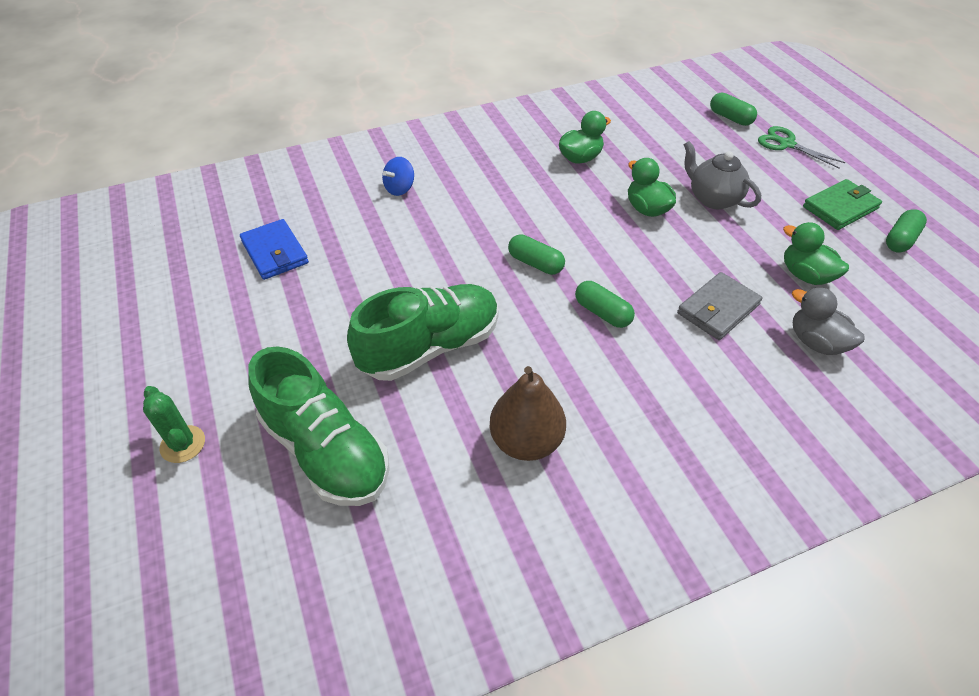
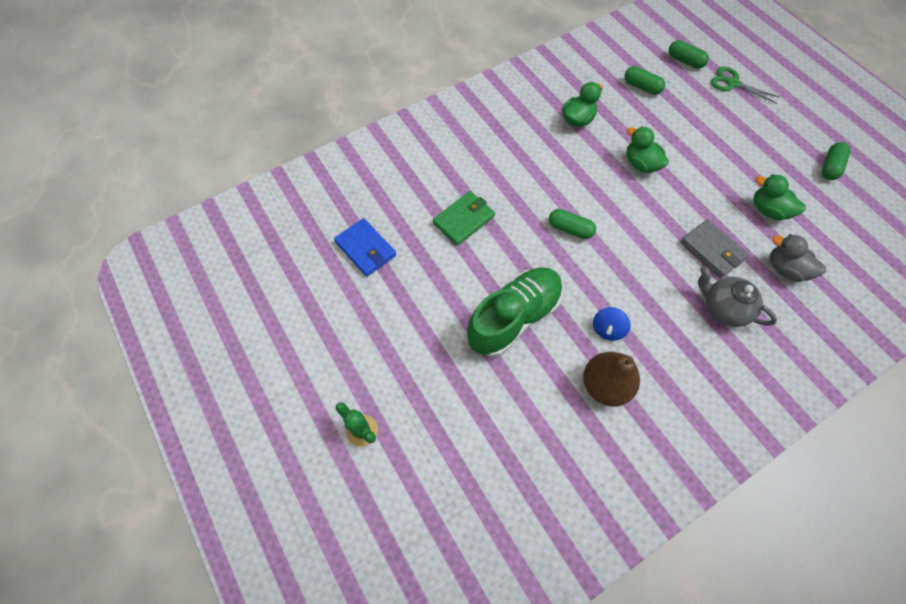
camera: 10 degrees left, 15 degrees up
(326, 451) = (467, 417): green shoe -> none
(400, 189) = (443, 171): blue spinning top -> blue spinning top (607, 329)
(602, 313) = (631, 267): green capsule -> green capsule (641, 87)
(713, 199) = (688, 146): grey teapot -> grey teapot (723, 308)
(718, 309) = (712, 250): grey wallet -> grey wallet turned 75 degrees counterclockwise
(840, 207) = (782, 142): green wallet -> green wallet (464, 220)

